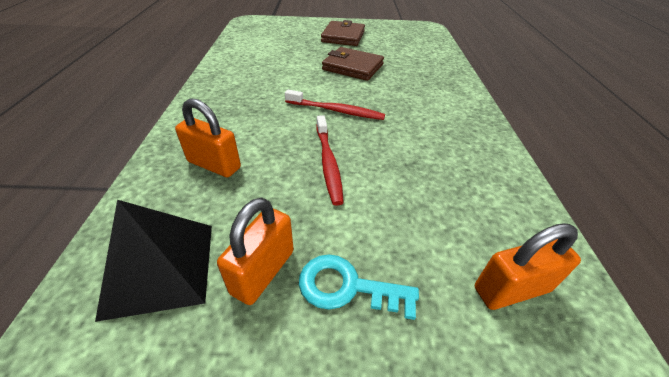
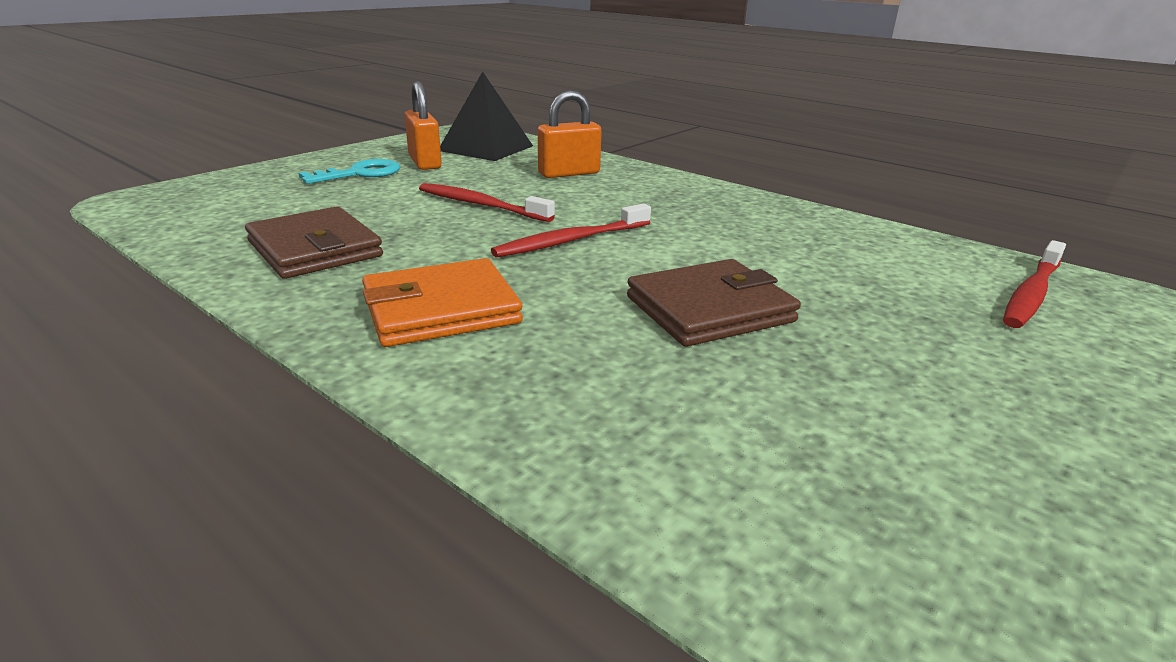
camera: 130 degrees right, 15 degrees down
(265, 31) = (1031, 293): none -> red toothbrush
(343, 36) = (946, 380): brown wallet -> brown wallet (315, 249)
(436, 108) = (441, 309): none -> orange wallet
(511, 289) = (225, 206): orange padlock -> none

